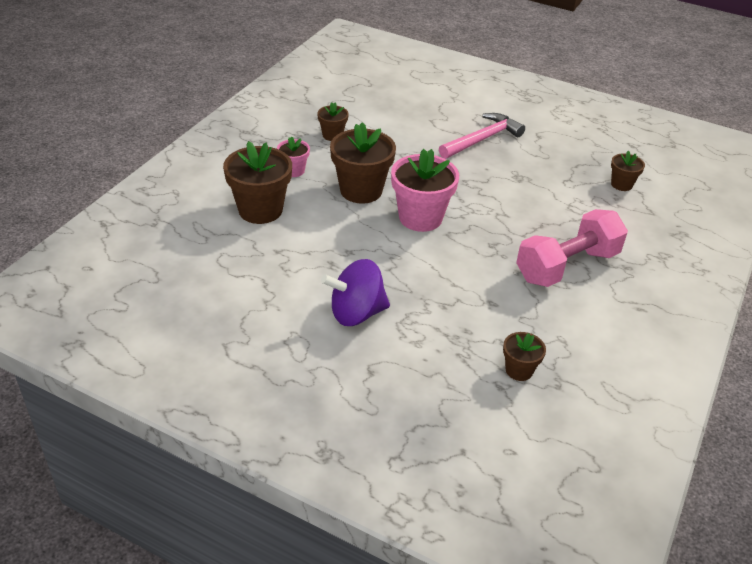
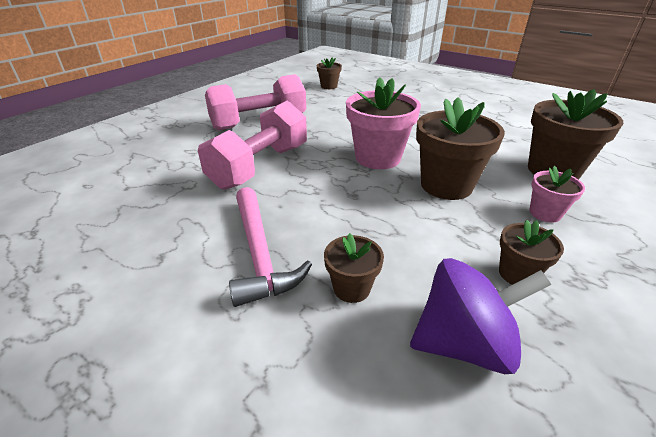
camera: 170 degrees left, 5 degrees down
(356, 313) = (431, 107): purple spinning top -> purple spinning top (463, 343)
(482, 139) = (259, 253): pink hammer -> pink hammer turned 75 degrees counterclockwise
(524, 203) = (260, 166): none -> pink dumbbell
(621, 184) = (127, 179): brown flower pot -> brown flower pot (351, 288)

